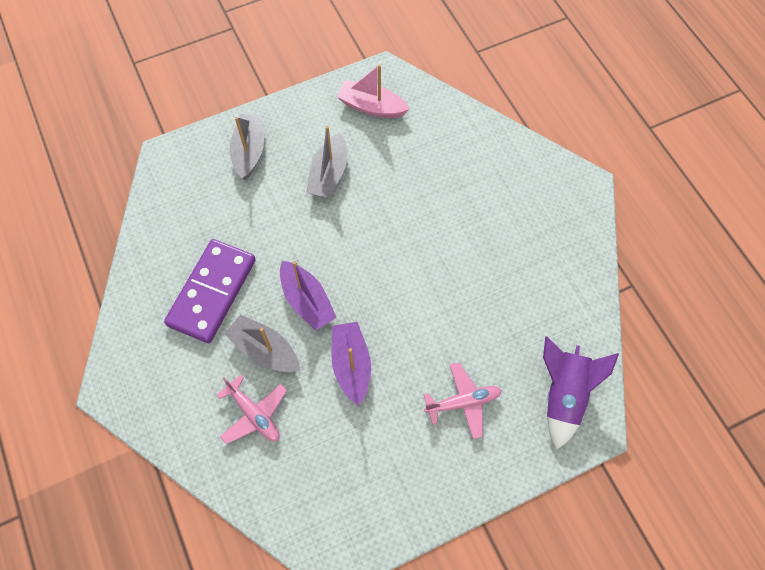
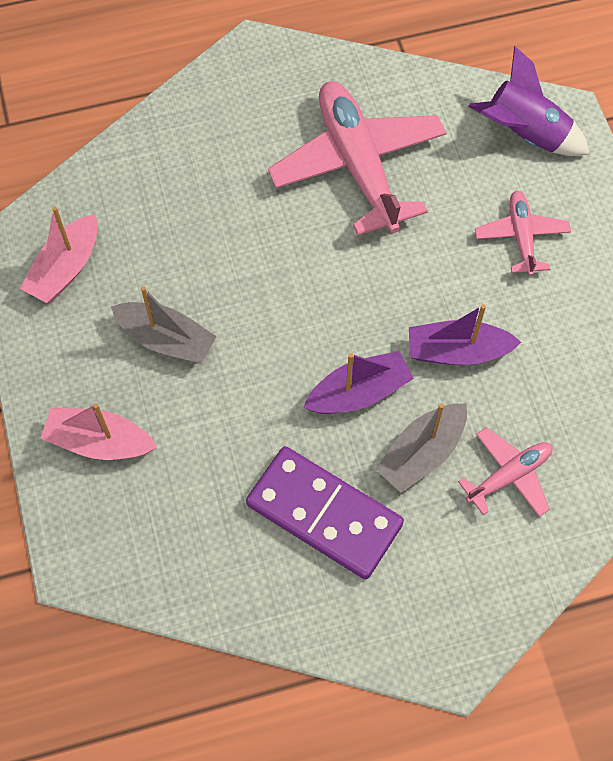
camera: 80 degrees left, 0 degrees up
(249, 151) = (99, 442): grey boat -> pink boat
(500, 272) = (358, 165): none -> pink plane

